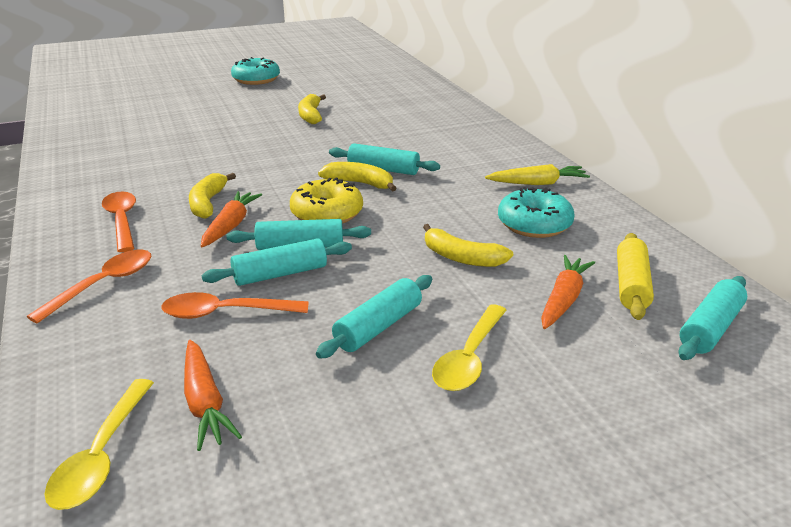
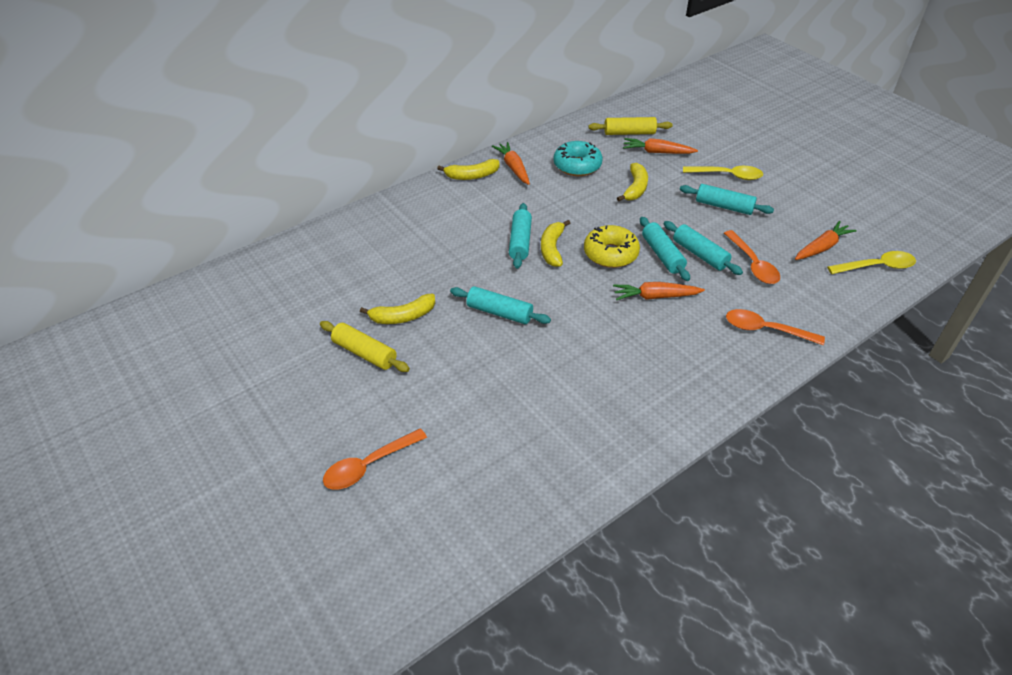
camera: 105 degrees left, 15 degrees up
(122, 221) = (684, 361): orange spoon -> orange spoon (368, 465)
(208, 203) = (628, 322): yellow banana -> yellow banana (472, 176)
(256, 79) = (275, 404): turquoise donut -> none
(280, 102) = (364, 353): none -> yellow rolling pin
(537, 183) = (513, 168): yellow carrot -> orange carrot
(710, 328) = (654, 113): turquoise rolling pin -> turquoise rolling pin (499, 312)

